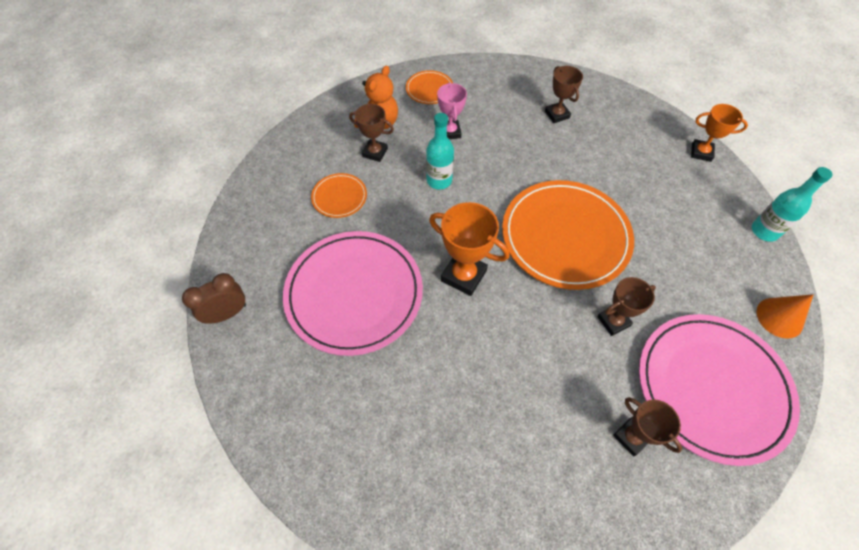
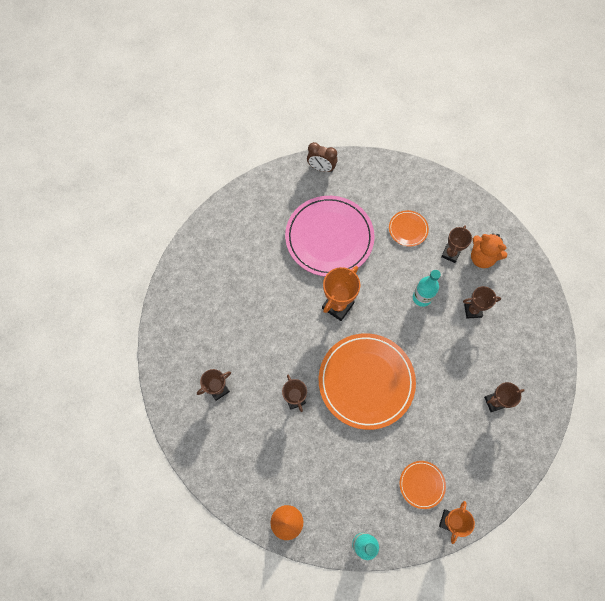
camera: 95 degrees right, 10 degrees up
(227, 313) = (321, 168): brown clock -> brown clock turned 135 degrees clockwise
(429, 89) = (523, 299): orange plate -> orange plate (422, 484)
(450, 132) = (472, 310): pink trophy -> brown trophy
(712, 387) = (242, 451): pink plate -> none

